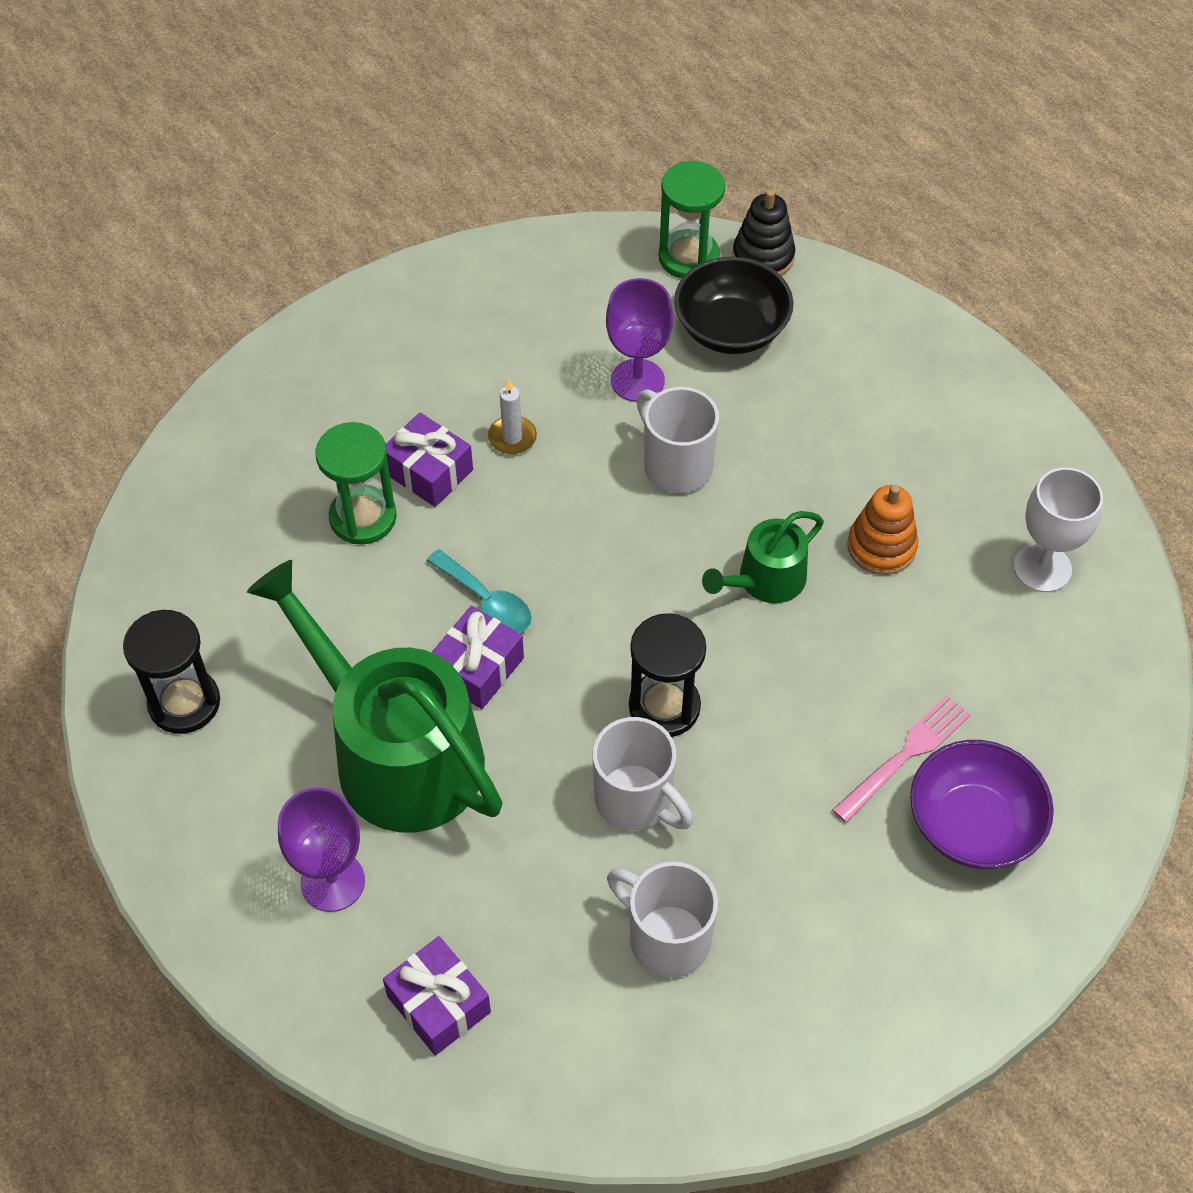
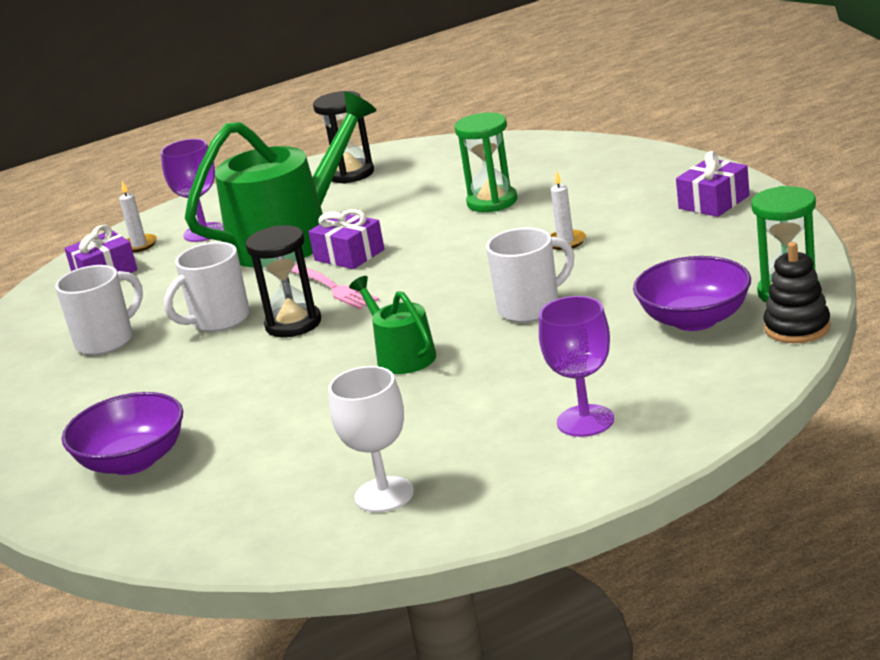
camera: 100 degrees right, 30 degrees down
(348, 975) = (139, 245): none -> white candle
(428, 472) = (533, 217): purple gift -> purple gift (714, 202)
(487, 601) = (407, 251): turquoise spoon -> none
(637, 380) = (628, 284): purple goblet -> purple goblet (585, 421)
(731, 329) = (695, 319): black bowl -> purple bowl
(881, 547) = (426, 407): orange stacking toy -> none
(905, 755) = (210, 427): pink fork -> pink fork (333, 288)

